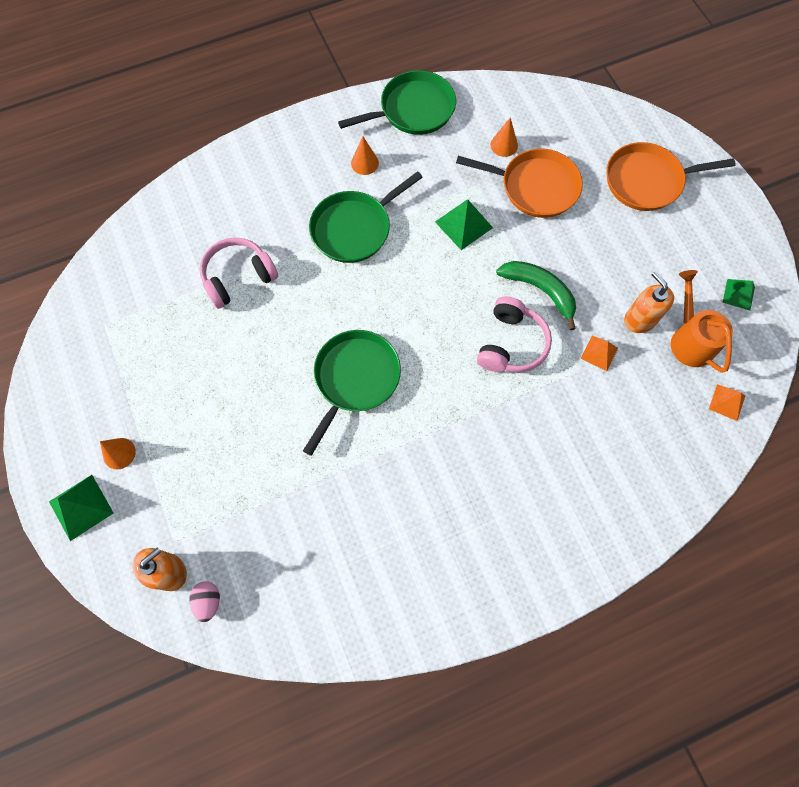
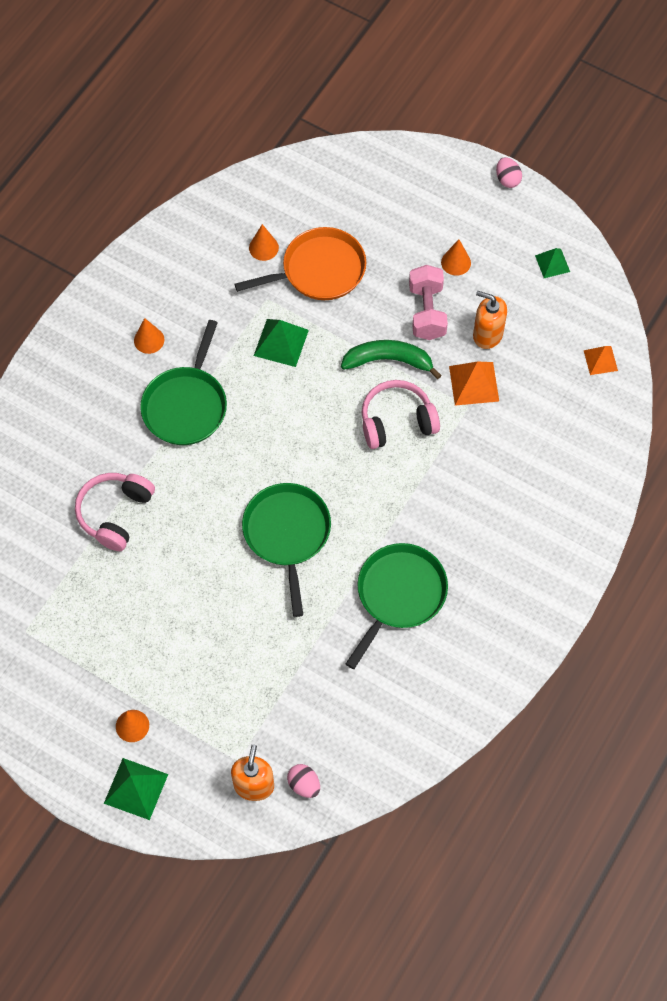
camera: 35 degrees left, 5 degrees down
(413, 110) = (155, 262): green pan -> green pan (399, 594)
(511, 344) = (397, 421): pink headphones -> pink headphones turned 90 degrees counterclockwise
(599, 353) = (473, 383): orange pyramid -> orange pyramid, size x1.55
(600, 270) = (427, 312): none -> pink dumbbell
(647, 181) = (412, 207): orange pan -> none
(653, 245) = (456, 262): none -> orange cone
(689, 340) = (538, 327): orange watering can -> none
(745, 204) = (507, 179): none -> pink egg

